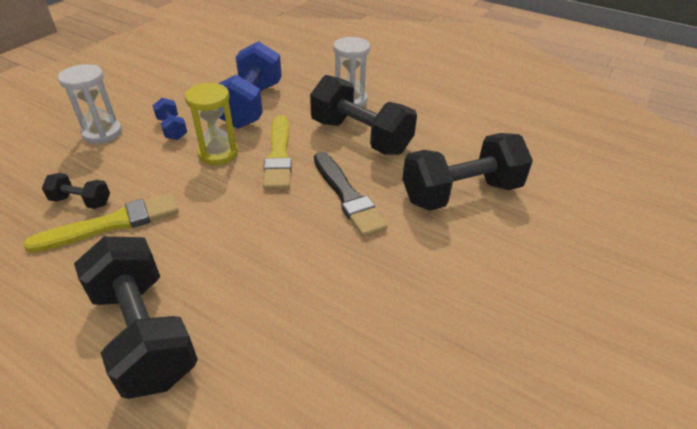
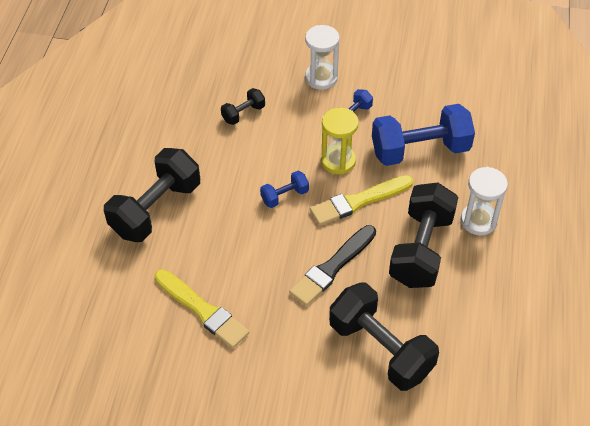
camera: 70 degrees right, 10 degrees up
(81, 201) = (243, 113): black dumbbell -> black dumbbell turned 60 degrees clockwise
(112, 224) = (231, 142): yellow brush -> yellow brush (202, 310)
(229, 203) = (284, 196): none -> blue dumbbell

